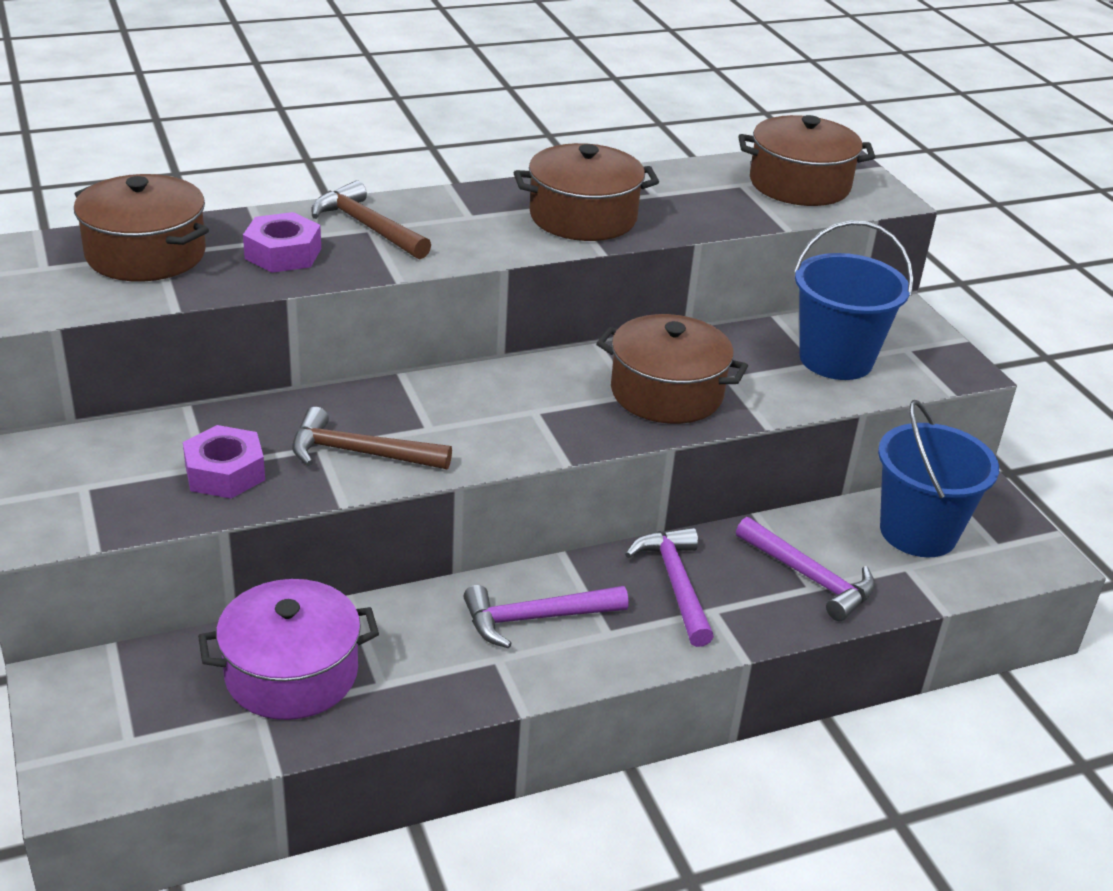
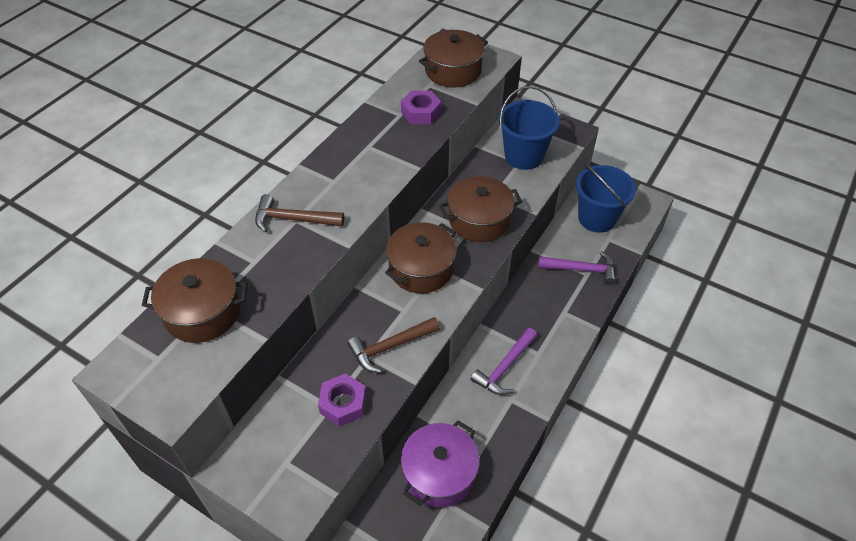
camera: 35 degrees left, 15 degrees up
(283, 253) = (273, 265): purple nut -> purple nut (421, 112)
(583, 217) = (385, 149): brown pot -> brown pot (421, 269)
(675, 584) = (538, 309): purple hammer -> none

